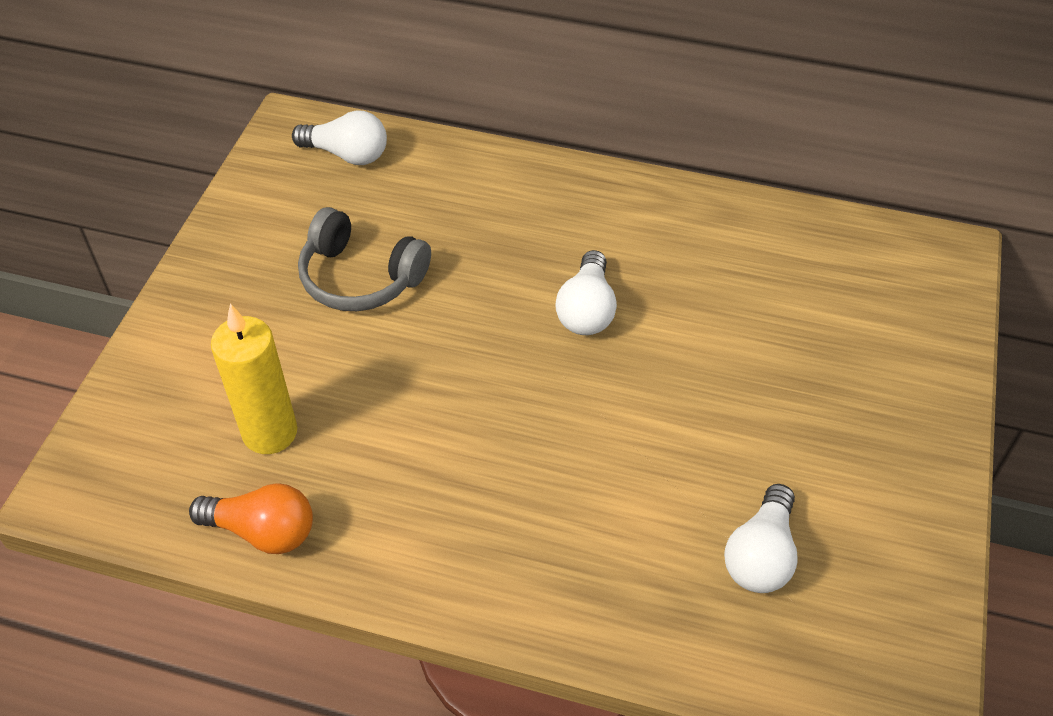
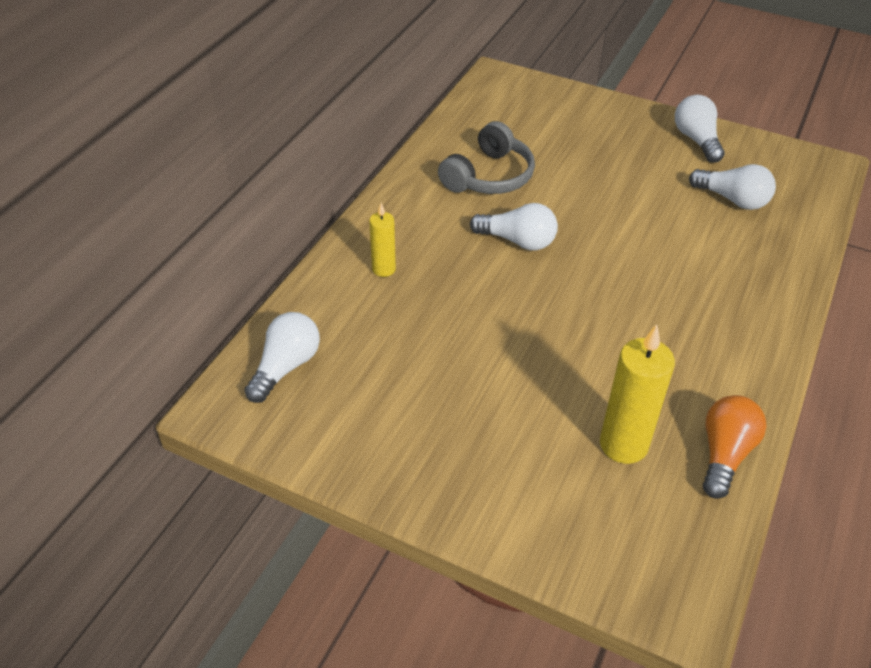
camera: 80 degrees left, 5 degrees down
(360, 278) = (454, 370): grey headphones -> grey headphones (489, 176)
(504, 199) = (384, 269): none -> yellow candle
(901, 507) = (696, 140): none -> white light bulb

